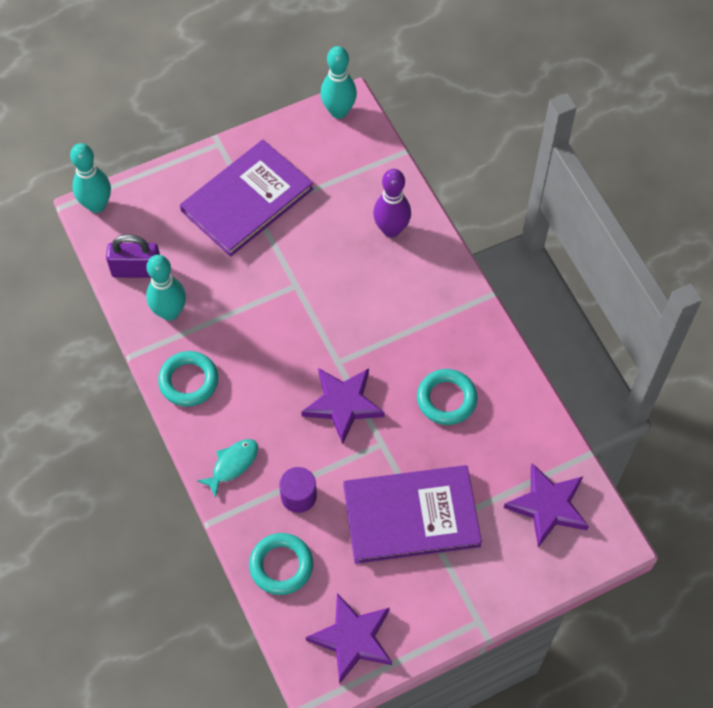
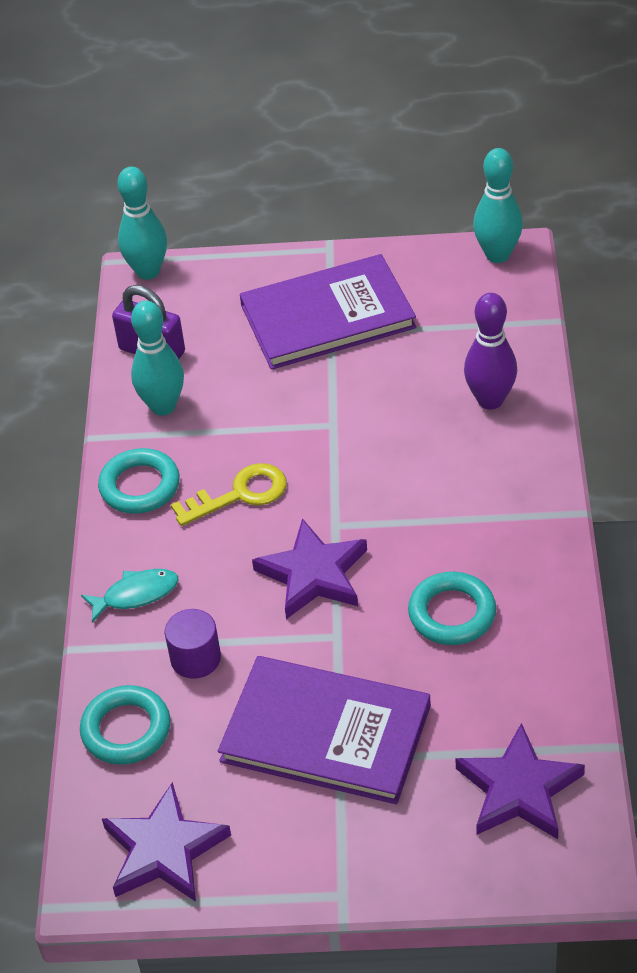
camera: 30 degrees right, 15 degrees down
(261, 362) = (239, 494): none -> yellow key

